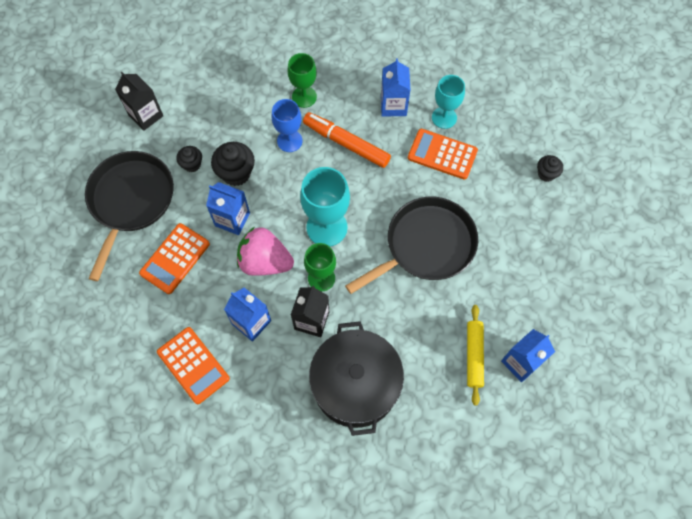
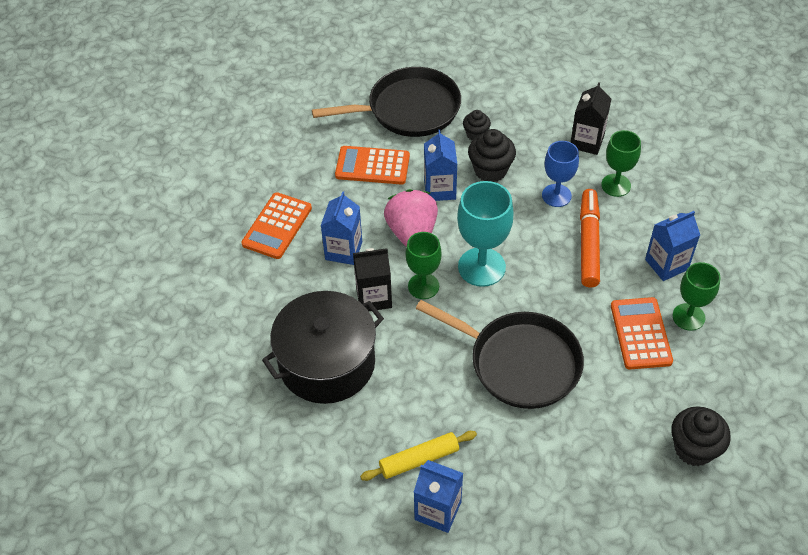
camera: 65 degrees right, 15 degrees down
(146, 115) = (502, 79): black carton -> black carton (587, 141)
(444, 117) = (688, 317): turquoise goblet -> green goblet
(546, 174) = (694, 448): black cupcake -> black cupcake, size x1.66

